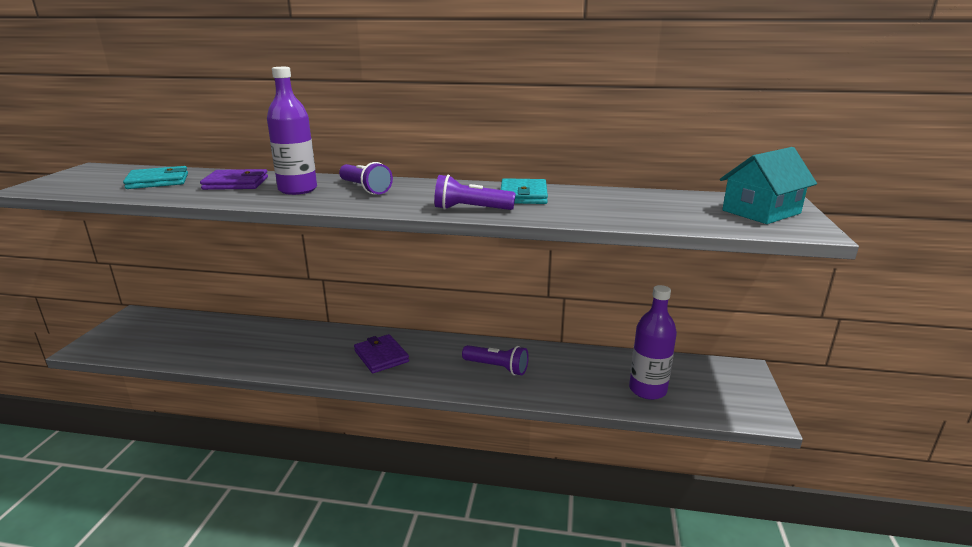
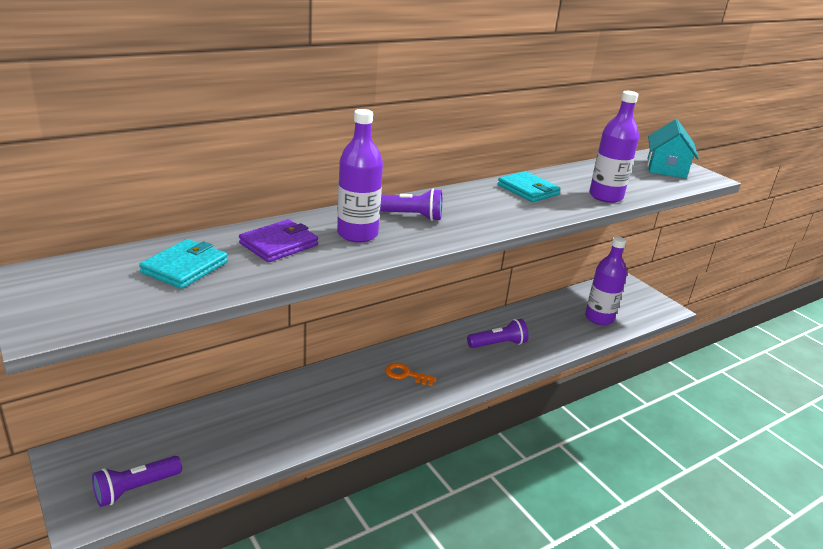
camera: 45 degrees left, 5 degrees up
(381, 356) = (406, 374): purple wallet -> orange key
(471, 209) = (529, 215): purple flashlight -> purple flashlight (136, 489)
(599, 215) = (605, 196): none -> purple bottle

